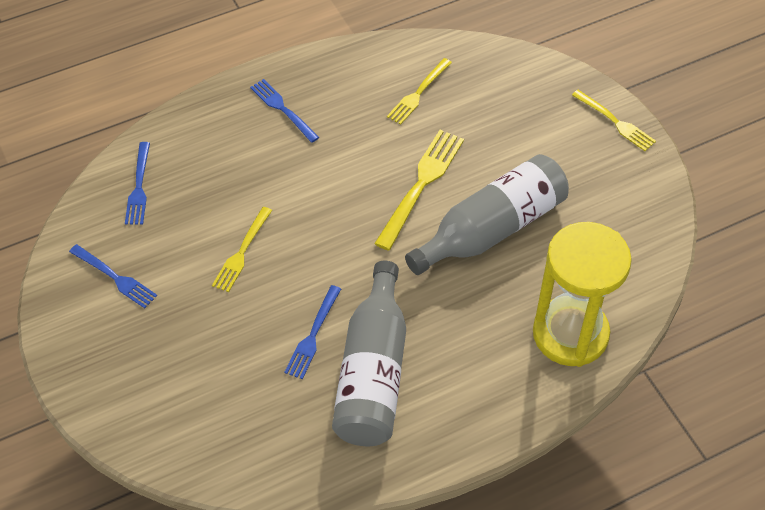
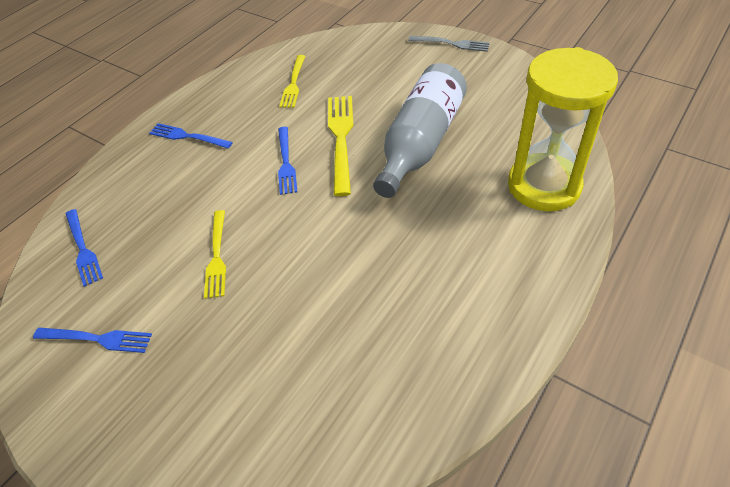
camera: 25 degrees left, 5 degrees down
(313, 335) = (330, 293): blue fork -> blue fork (286, 163)
(373, 372) = (408, 296): grey bottle -> none
(616, 122) = (452, 44): yellow fork -> grey fork

